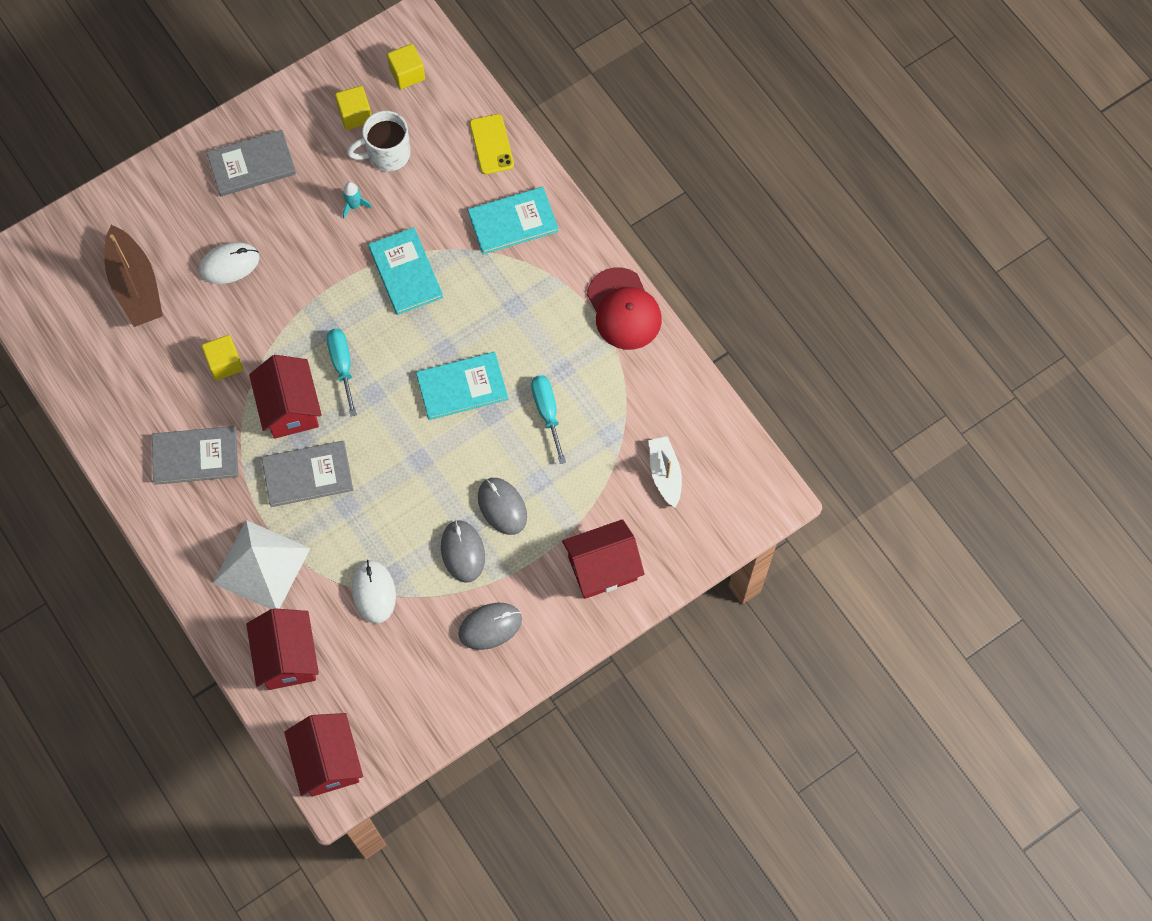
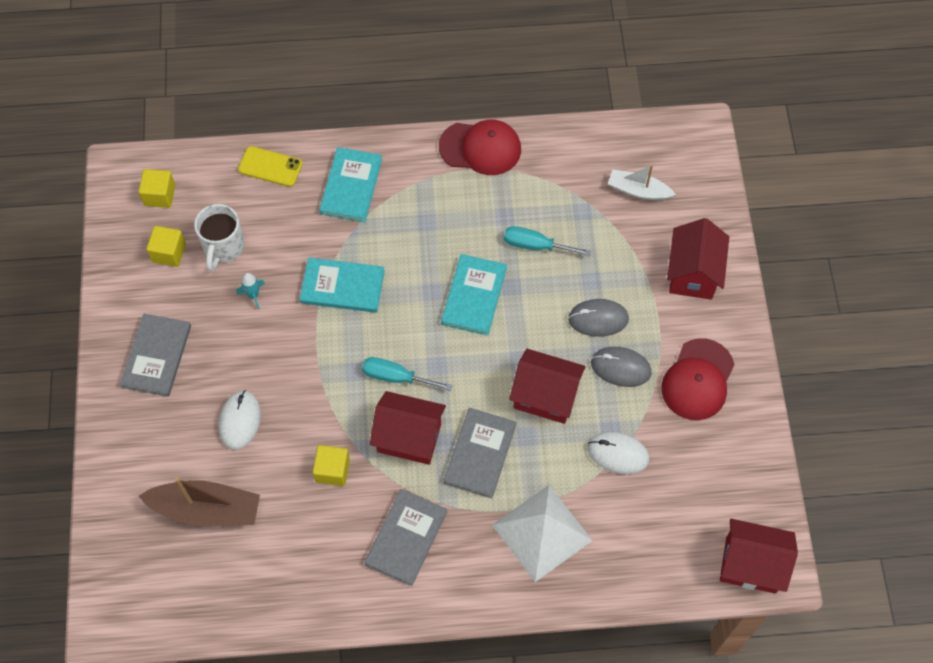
camera: 60 degrees left, 5 degrees down
(288, 657) = (639, 552): red house -> red house (545, 396)
(490, 626) = (698, 380): grey mouse -> red cap

